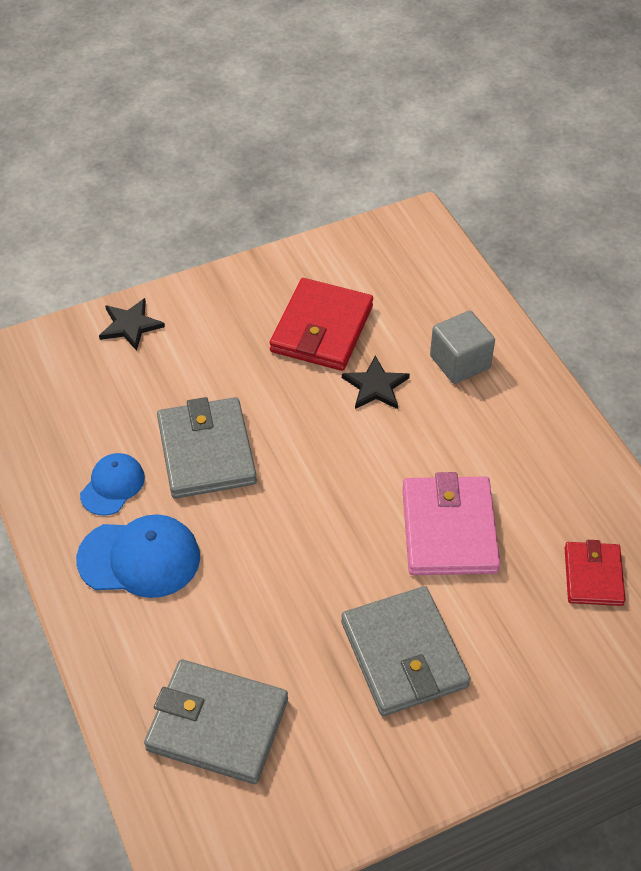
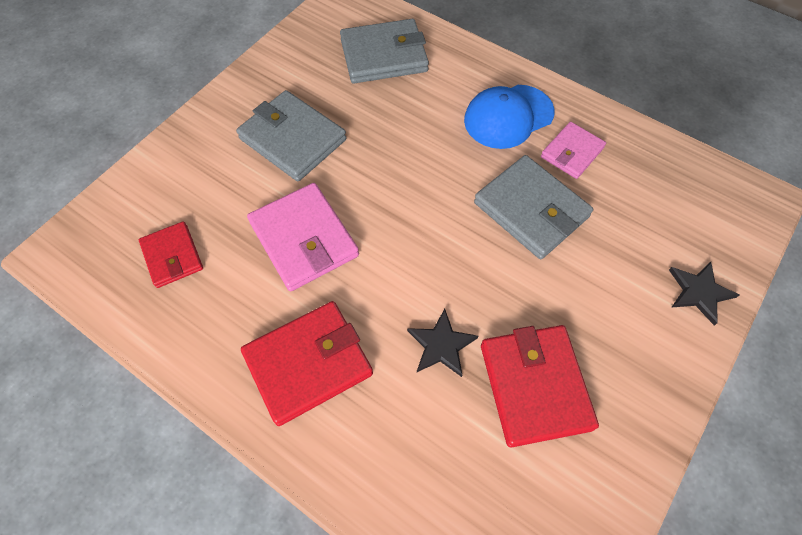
camera: 150 degrees right, 10 degrees up
(112, 486) = (572, 152): blue cap -> pink wallet
(460, 362) = (378, 420): grey cube -> none
(497, 423) = (308, 363): none -> red wallet

